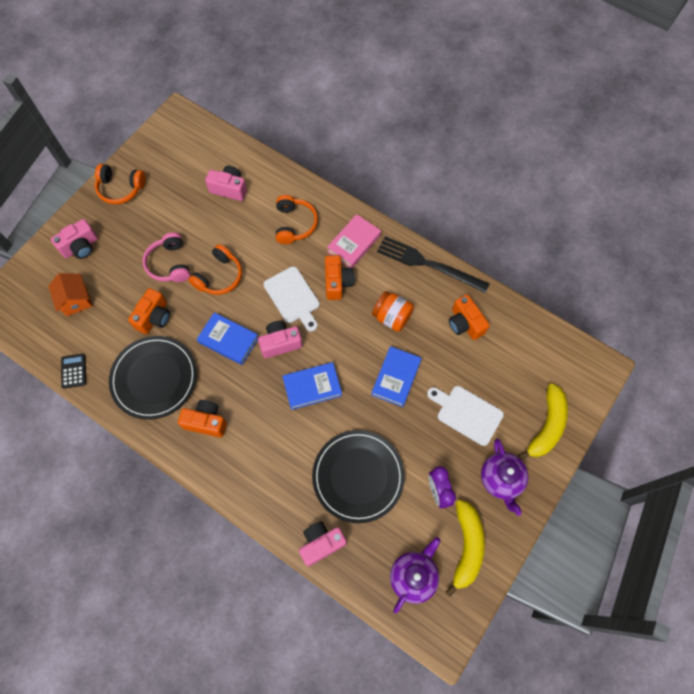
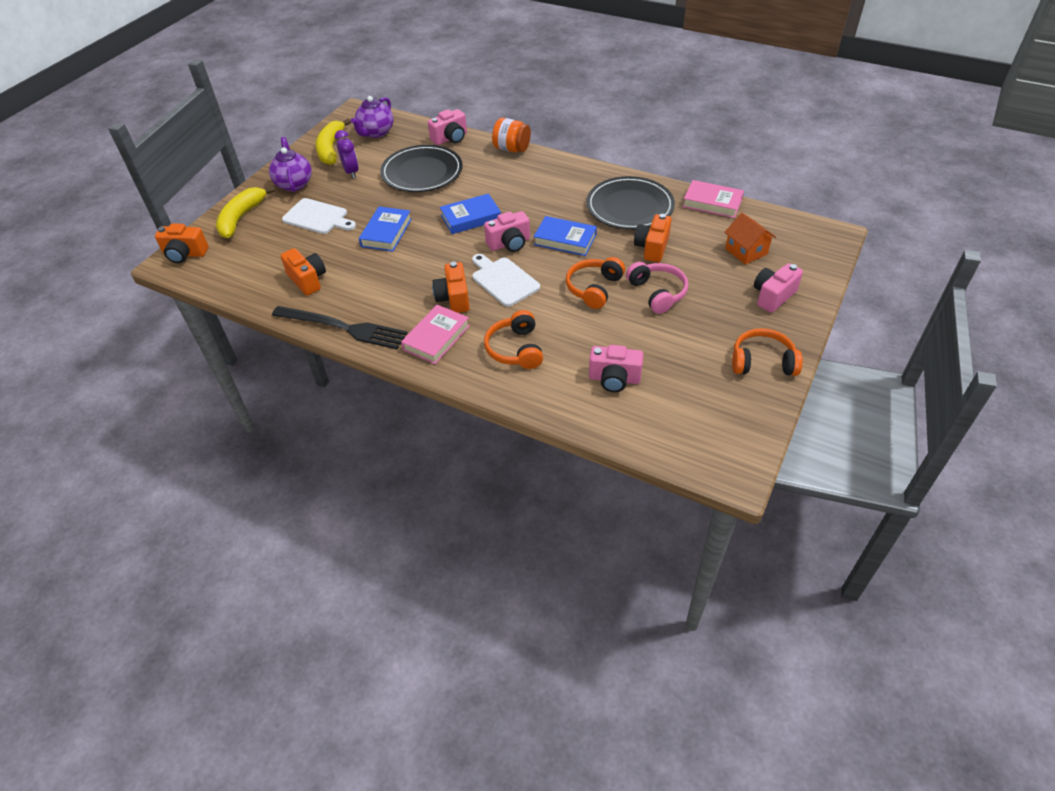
camera: 175 degrees right, 20 degrees down
(74, 371) = (712, 203): black calculator -> pink book
(206, 422) = (567, 187): orange camera -> orange camera (185, 254)
(392, 317) = (389, 276): orange jar -> orange jar (512, 149)

